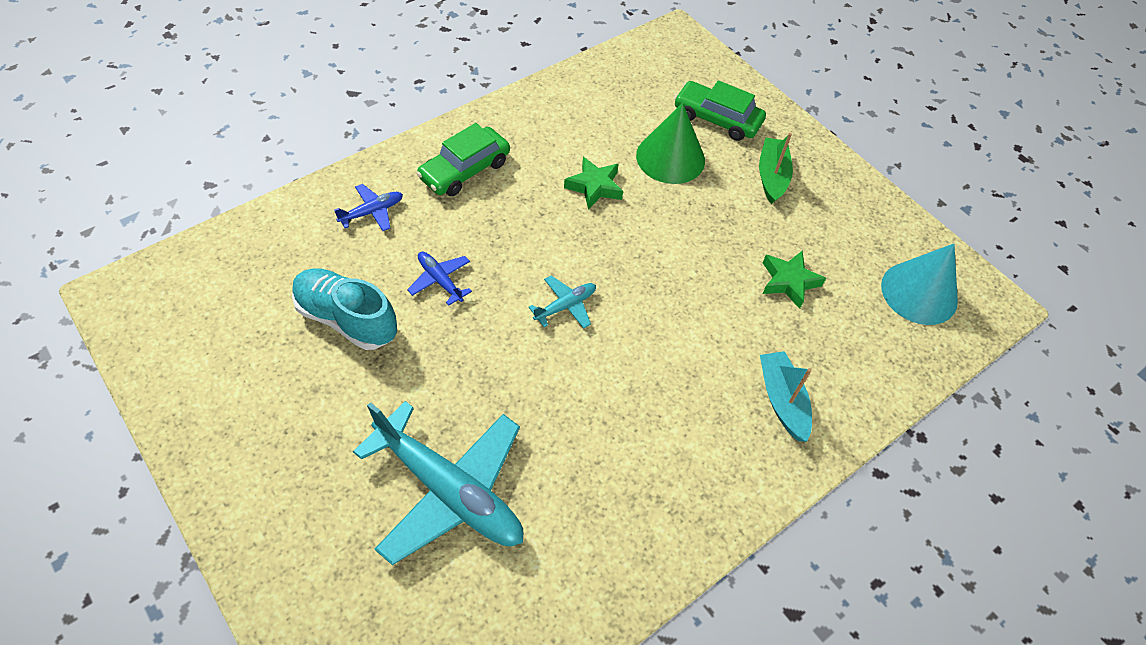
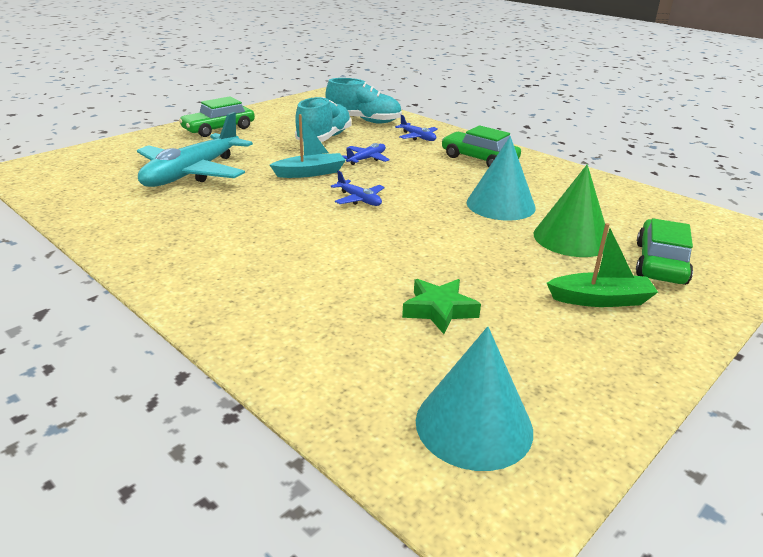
camera: 85 degrees right, 25 degrees down
(256, 462) = (219, 129): none -> green car
(281, 260) = (364, 121): none -> turquoise shoe
(565, 306) = (359, 199): turquoise plane -> blue plane
(594, 187) = (500, 205): green star -> turquoise cone
(782, 400) = (275, 304): turquoise boat -> turquoise boat (310, 173)

